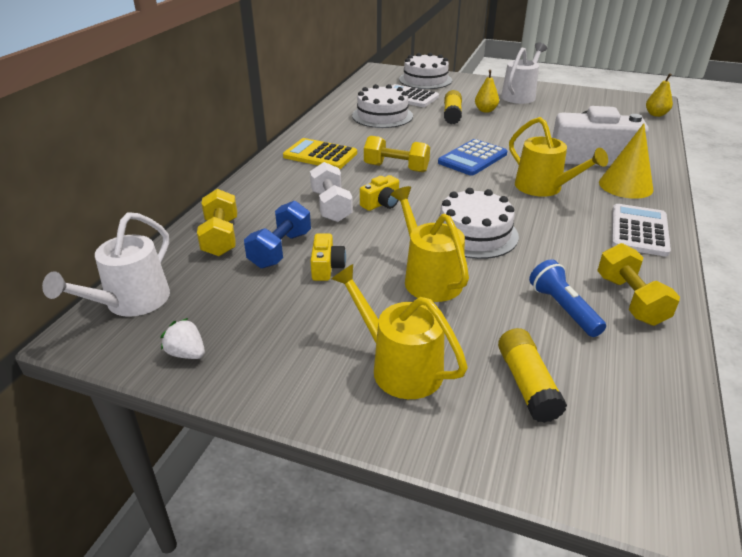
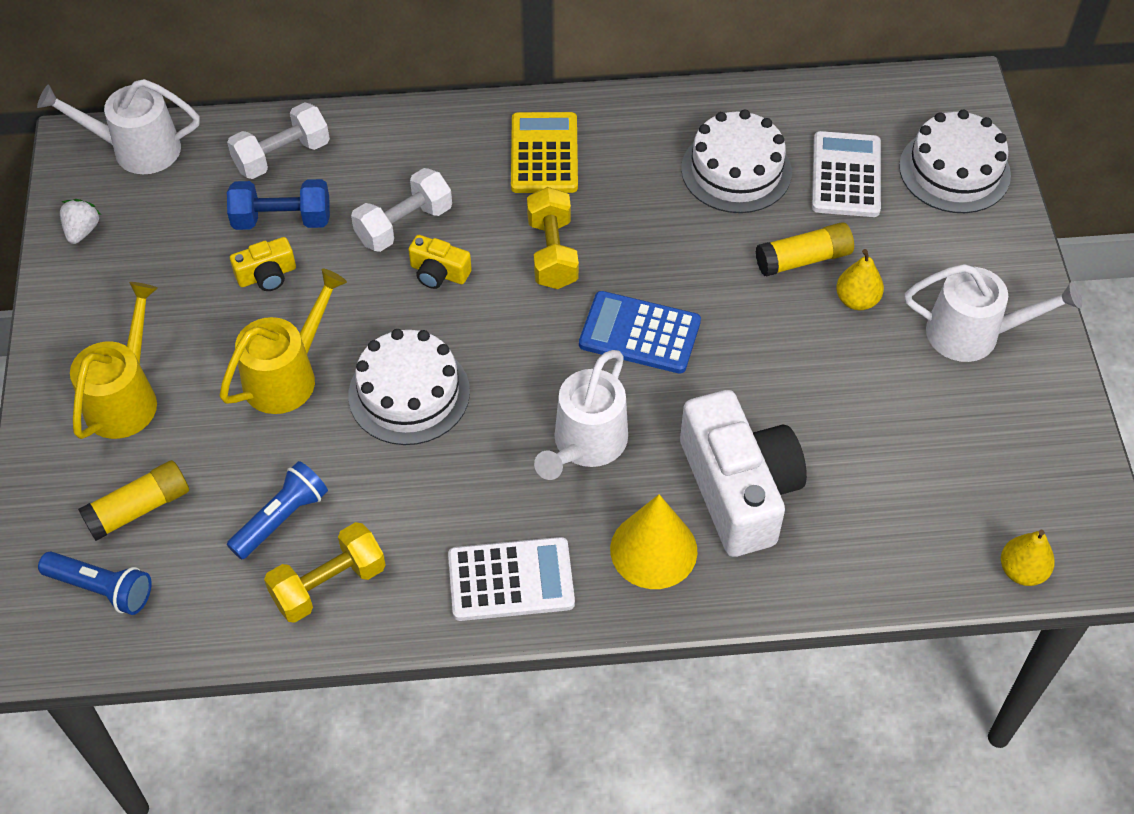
camera: 65 degrees right, 20 degrees up
(221, 237) = (282, 156): yellow dumbbell -> white dumbbell
(544, 188) = (586, 445): yellow watering can -> white watering can
(612, 429) = (101, 589): none -> blue flashlight

